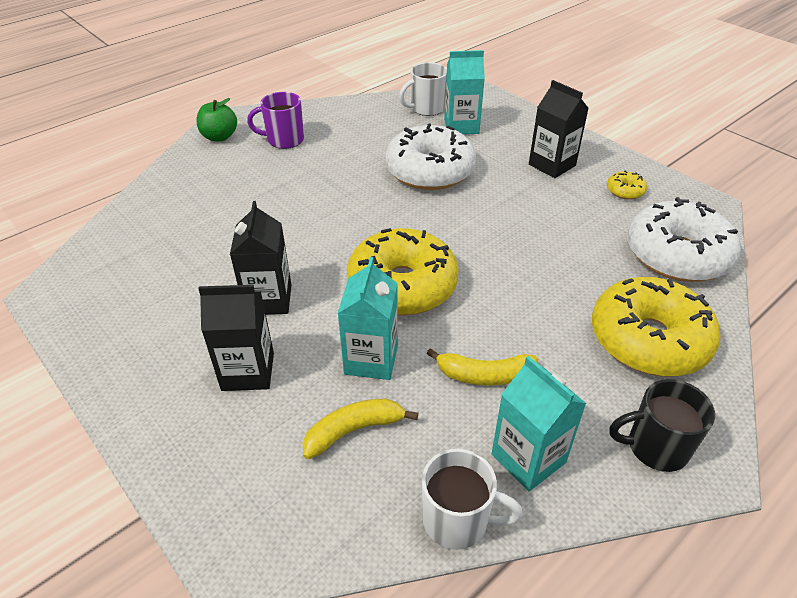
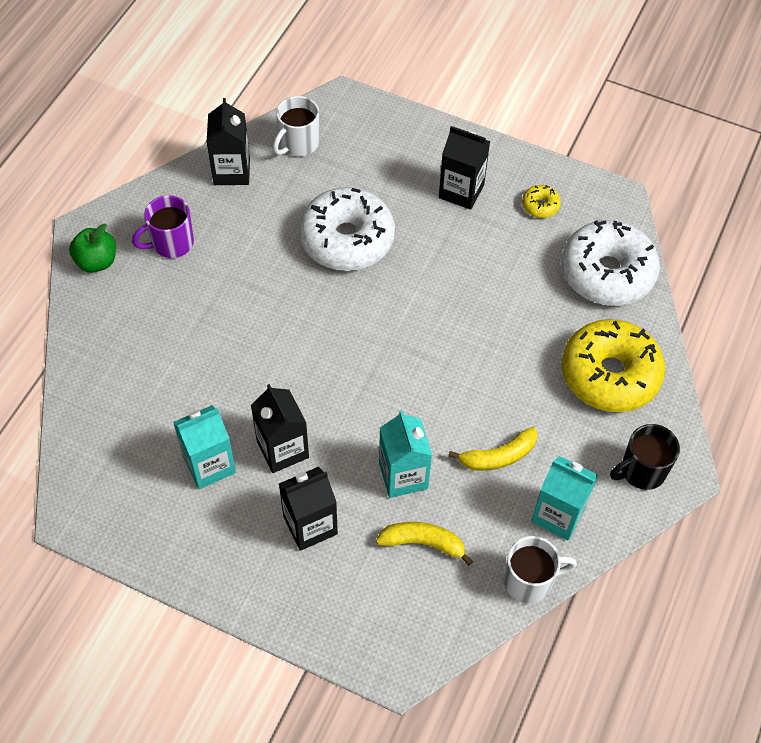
camera: 25 degrees left, 15 degrees up
(353, 430) = (423, 543): yellow banana -> yellow banana turned 60 degrees clockwise
(363, 112) = (232, 171): none -> black carton
(402, 285) = (391, 391): yellow donut -> none
(461, 126) = (348, 161): turquoise carton -> turquoise carton (209, 465)

